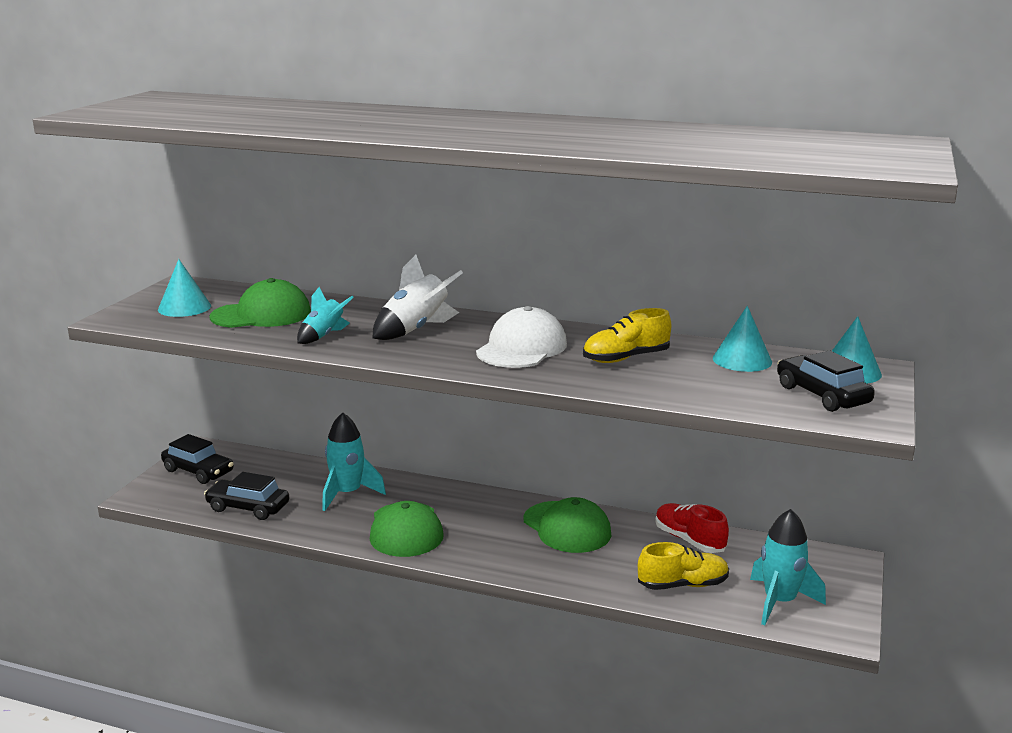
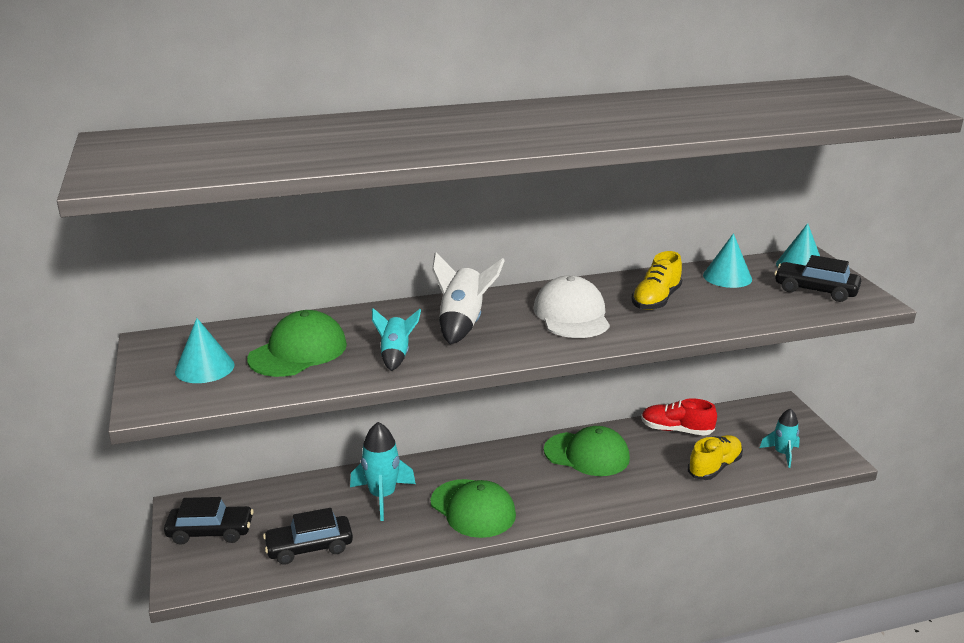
camera: 35 degrees left, 5 degrees up
(779, 602) = (782, 453): turquoise rocket -> turquoise rocket, size x0.65

